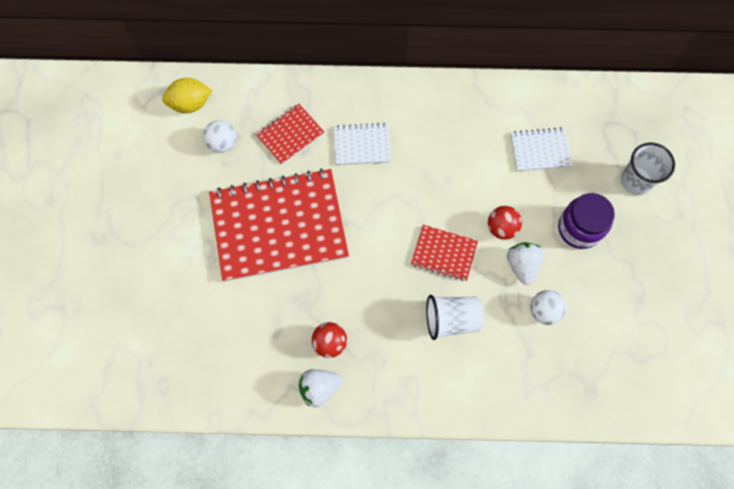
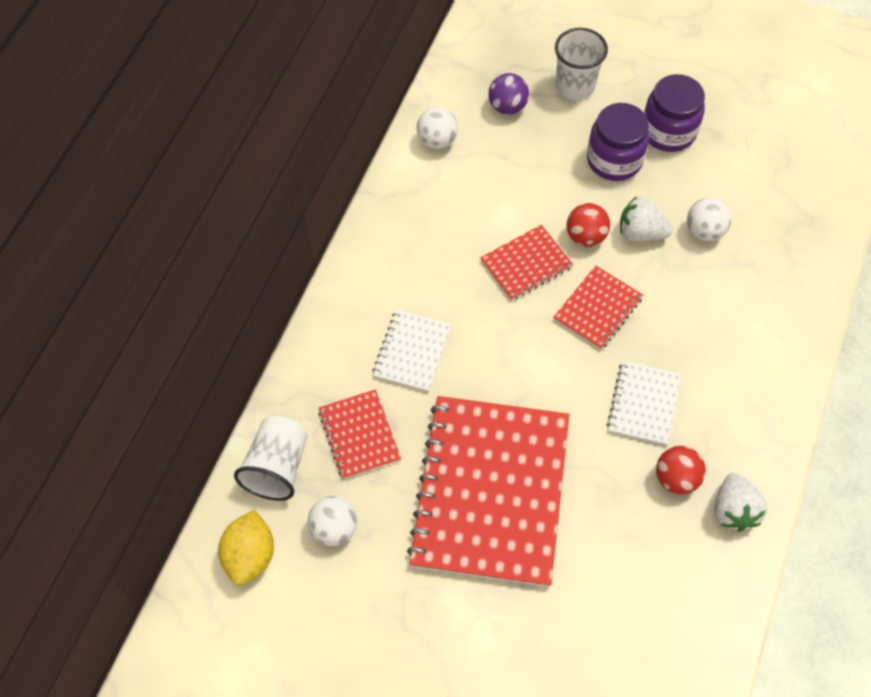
camera: 70 degrees left, 10 degrees down
(451, 319) = (686, 330): white cup -> white cup (277, 467)
(461, 195) = (526, 264): none -> red notebook
(539, 103) = (437, 140): none -> white ball
(540, 150) = (500, 162): white notebook -> white notebook (643, 404)
(592, 140) = (507, 107): none -> purple ball
(625, 260) = (668, 132): none -> purple jar

